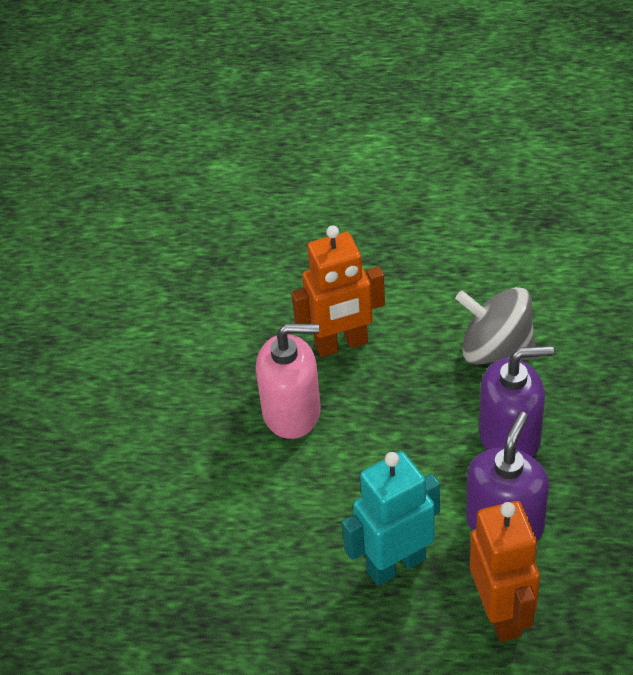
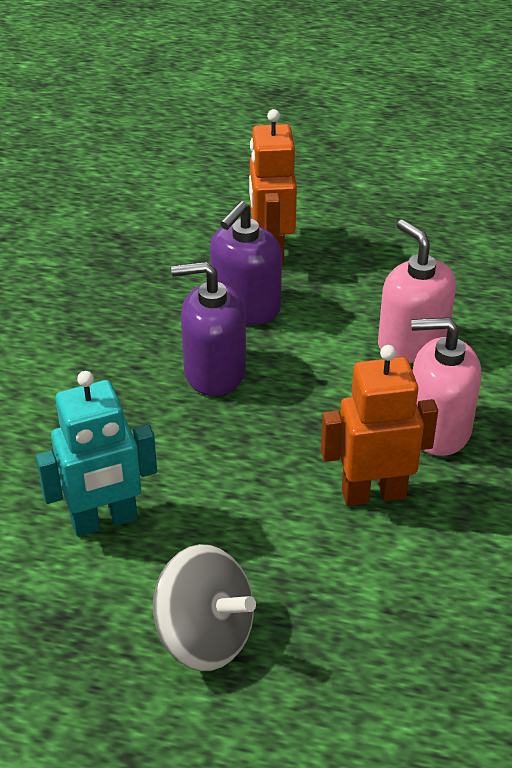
camera: 175 degrees left, 5 degrees down
(323, 504) = (412, 343): none -> pink soap dispenser
(395, 565) = (352, 291): turquoise robot -> turquoise robot (104, 521)
(496, 350) = (195, 457): grey spinning top -> grey spinning top (205, 636)

